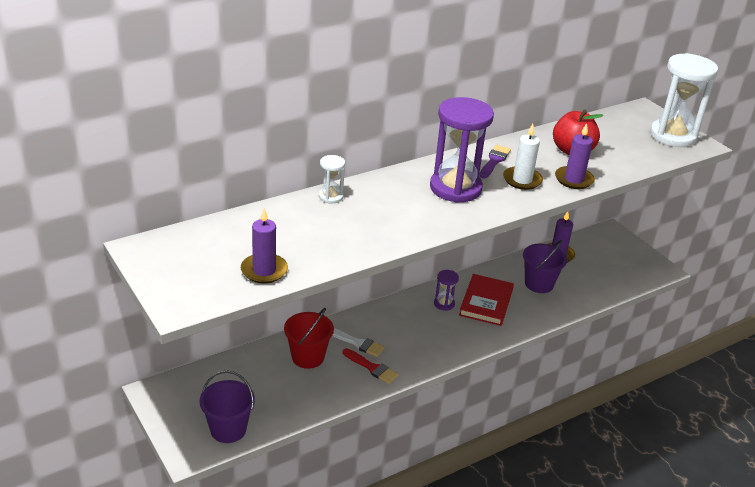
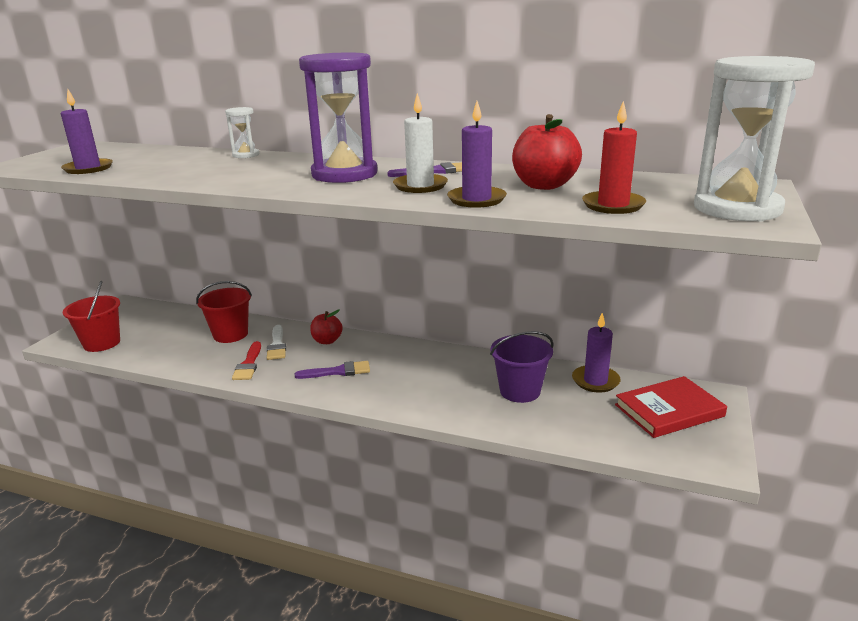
camera: 55 degrees right, 10 degrees down
(228, 429) = (102, 343): purple bucket -> red bucket
(381, 319) = (327, 341): none -> red apple
(433, 335) = (338, 371): none -> purple brush
(444, 304) = (396, 358): purple hourglass -> none
(486, 302) = (434, 376): red book -> red book (669, 410)
(631, 156) = (613, 205): none -> red candle

